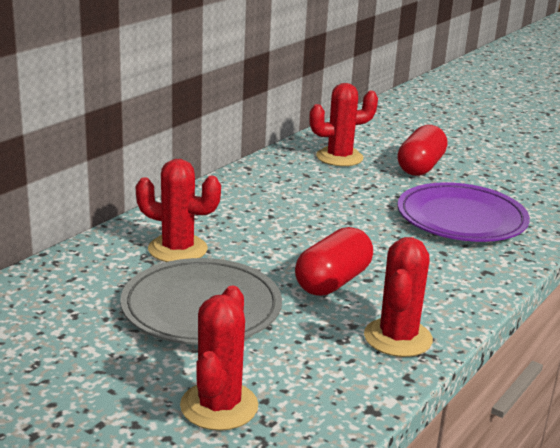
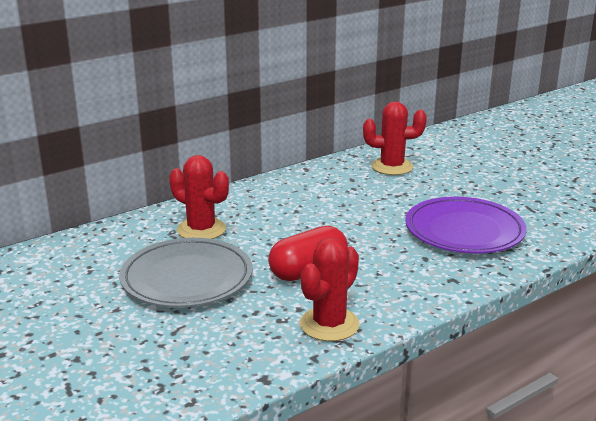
camera: 20 degrees right, 0 degrees up
(219, 406) = (146, 355): red cactus -> none
(420, 167) = (460, 181): red capsule -> none

